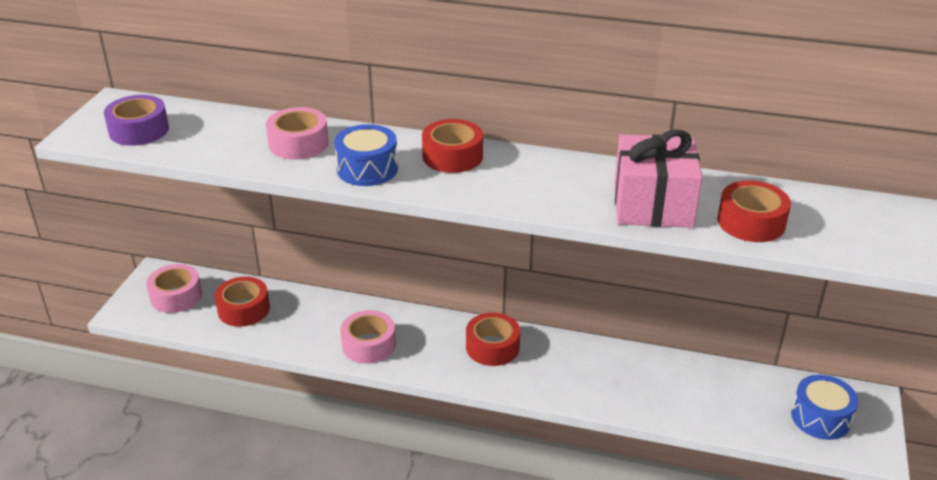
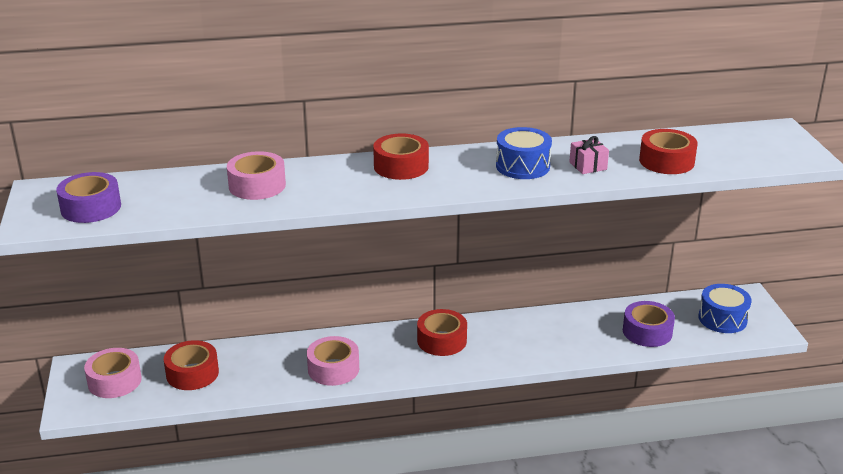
camera: 25 degrees left, 5 degrees down
(367, 169) = (338, 191): blue drum -> blue drum (522, 166)
(653, 205) = (588, 166): pink gift -> pink gift, size x0.45
(719, 406) = (647, 332): none -> purple tape

